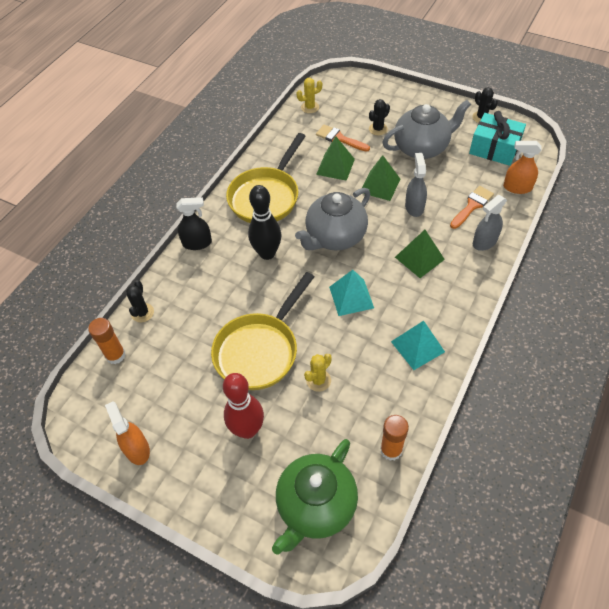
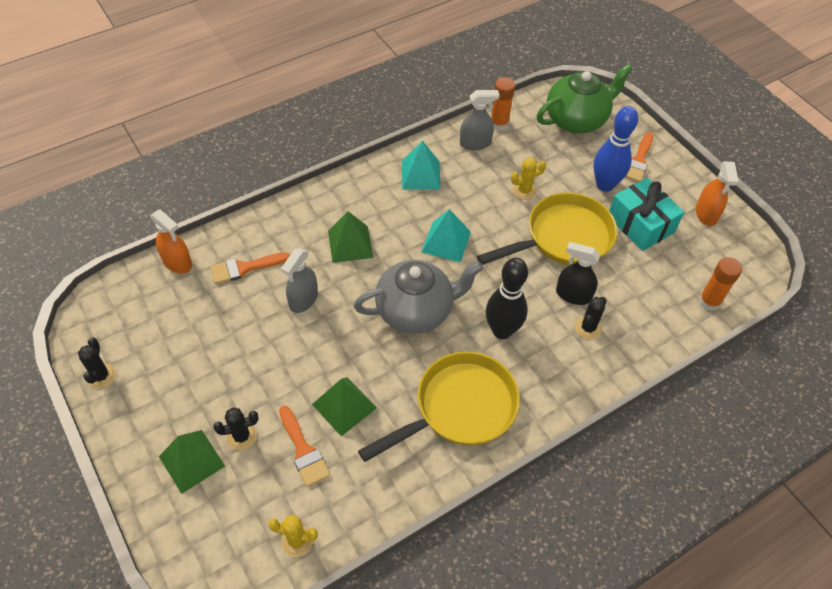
camera: 155 degrees left, 0 degrees up
(142, 313) = (669, 332): black cactus -> black cactus (588, 328)
(197, 243) = (576, 387): black spray bottle -> black spray bottle (573, 295)
(226, 482) = (638, 161): none -> orange brush
(247, 429) = (605, 185): red bowling pin -> blue bowling pin
(380, 185) = (315, 347): green pyramid -> green pyramid (191, 461)
(422, 148) = (218, 372): grey teapot -> none
(484, 242) = (274, 227): grey spray bottle -> grey spray bottle (475, 143)
(494, 149) = (142, 322): turquoise gift -> turquoise gift (640, 224)

